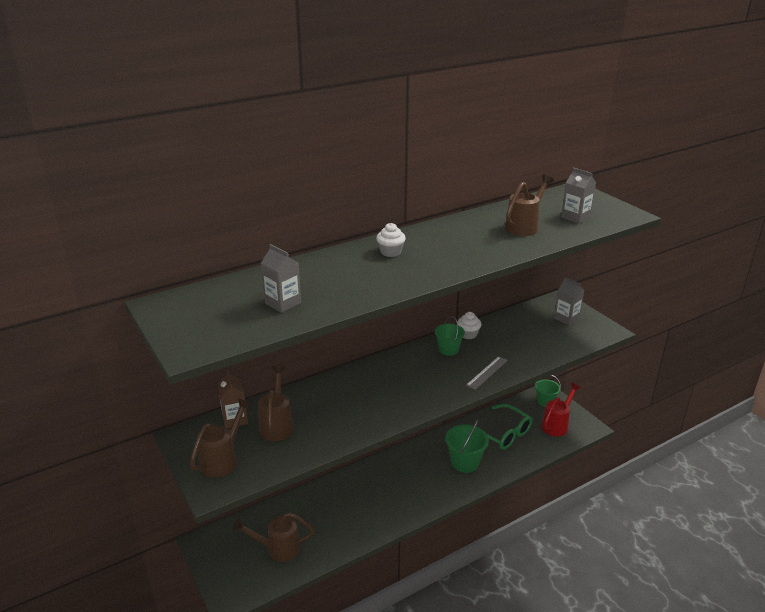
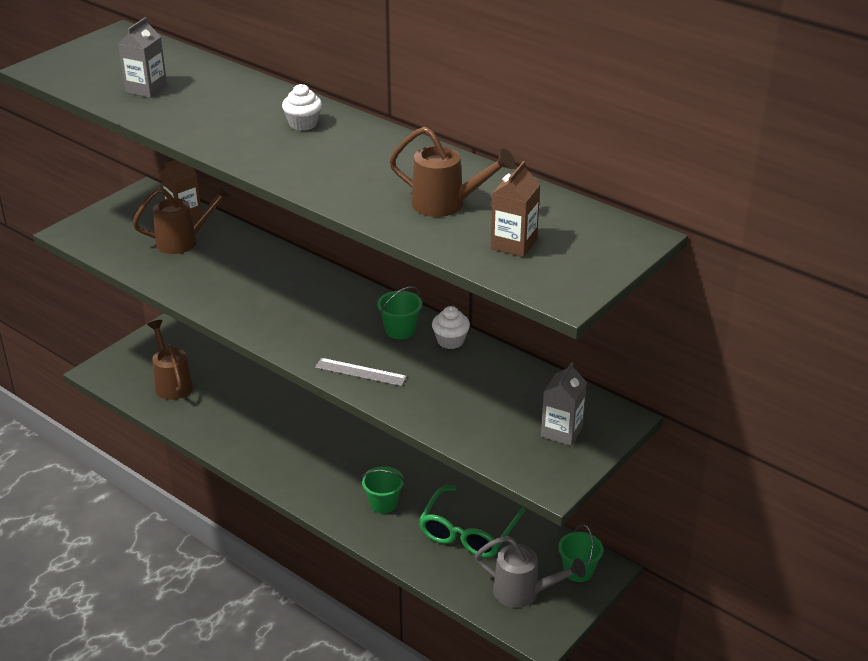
camera: 70 degrees right, 5 degrees up
(223, 459) = (117, 225): brown watering can -> none
(465, 462) = (383, 503): green bucket -> green bucket, size x0.65
(557, 425) = (524, 593): red watering can -> grey watering can
(575, 217) = (513, 244): grey carton -> brown carton

